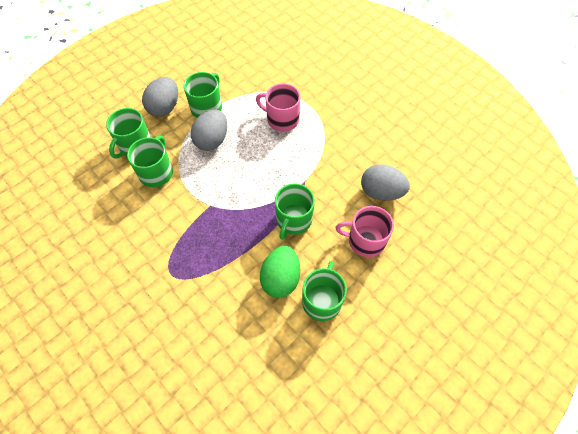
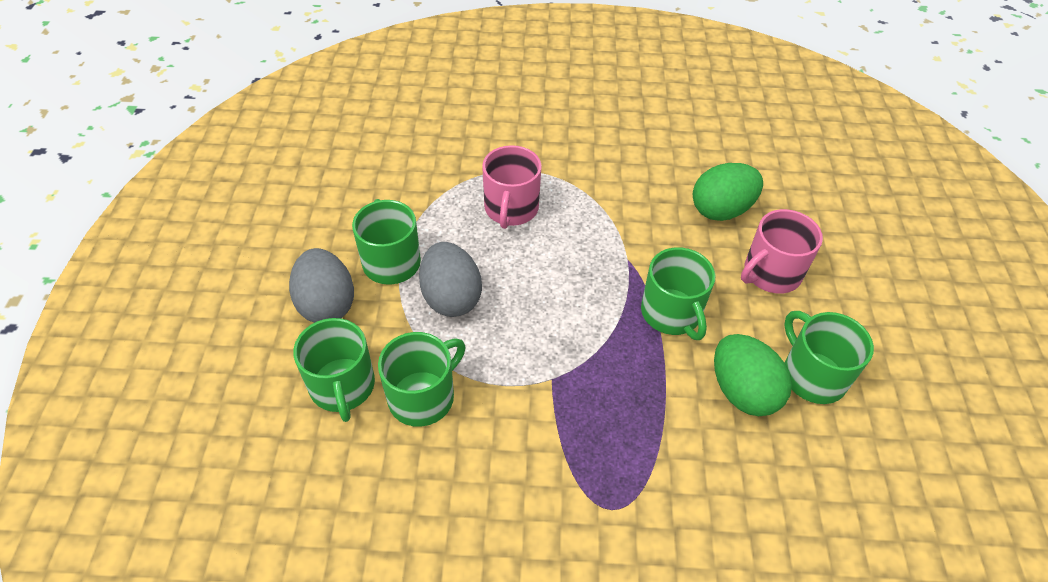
camera: 45 degrees left, 10 degrees down
(156, 172) = (423, 396): green mug -> green mug turned 75 degrees clockwise
(282, 119) = (511, 209): pink mug -> pink mug turned 60 degrees counterclockwise
(381, 192) = (721, 210): grey egg -> green egg

